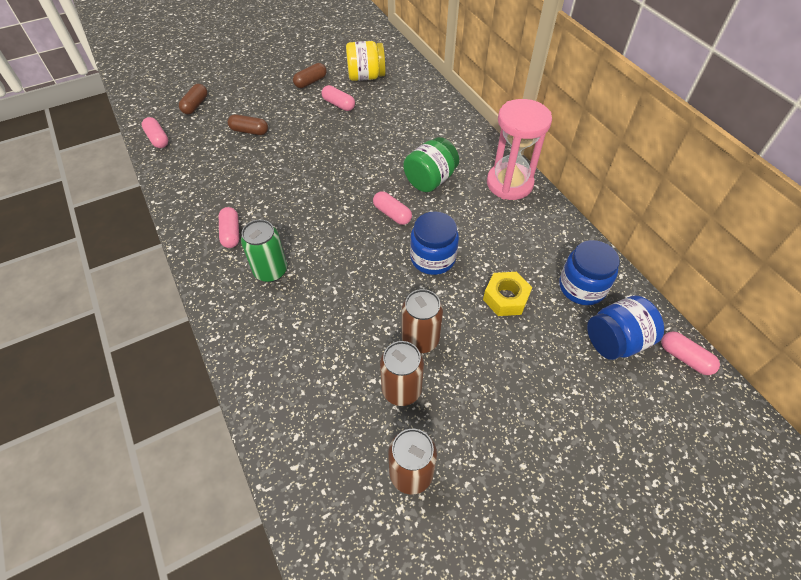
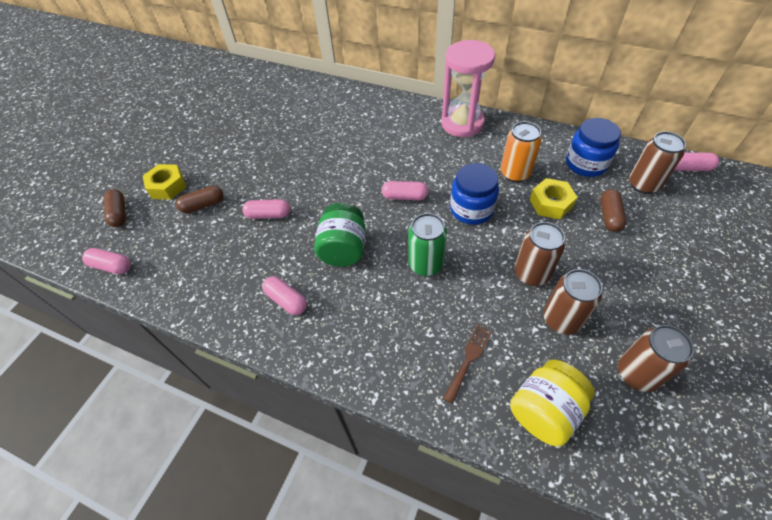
camera: 35 degrees left, 0 degrees up
(241, 103) = (167, 186): none -> yellow nut
(270, 271) = (359, 306): green can -> green can (426, 264)
(301, 362) = (469, 359): none -> brown fork
(310, 82) = (215, 134): brown capsule -> brown capsule (609, 216)
(338, 104) = (262, 139): pink capsule -> pink capsule (268, 215)
(366, 76) = (261, 105): yellow jar -> yellow jar (544, 410)
(430, 180) = (403, 154): green jar -> green jar (343, 249)
(505, 253) = (515, 173): none -> orange can
(616, 341) = (643, 184): blue jar -> brown can

